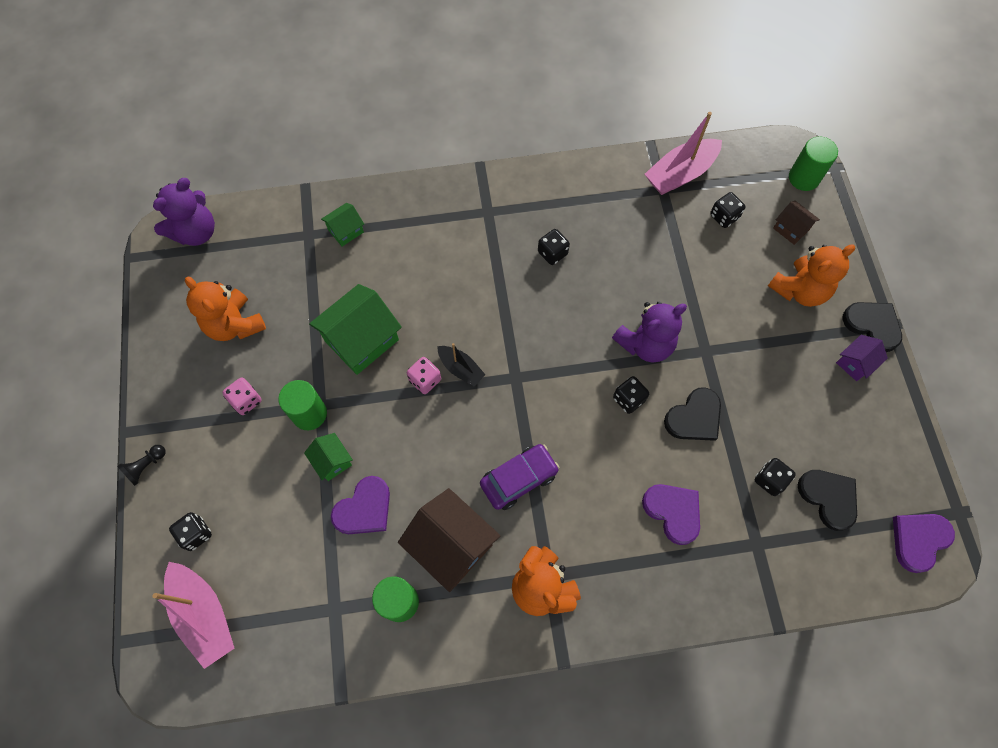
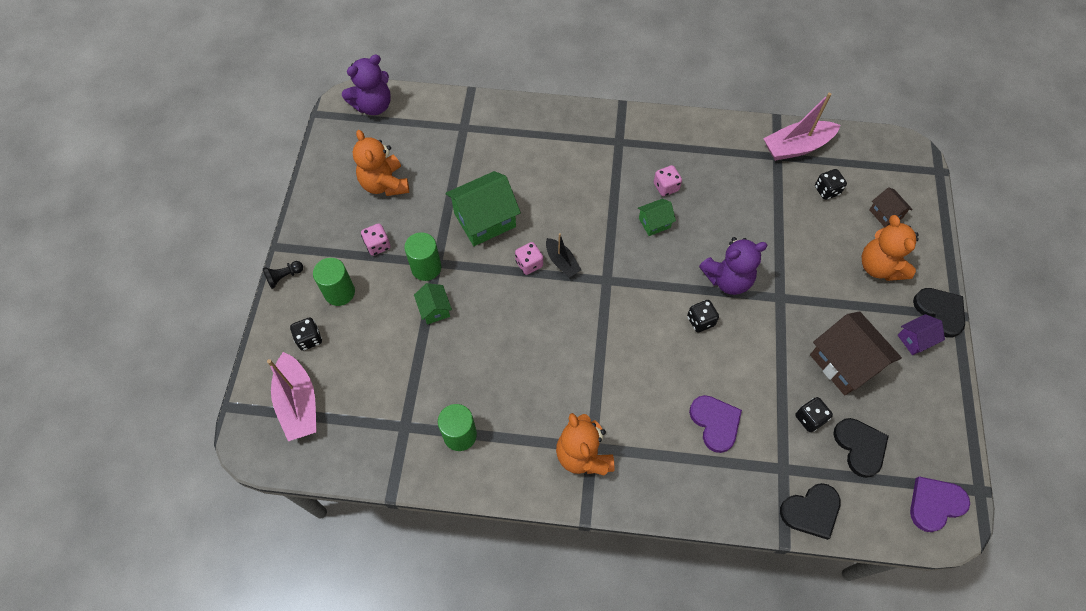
camera: 15 degrees right, 5 degrees down
(346, 231) = (495, 131): green house -> green house (654, 223)
(364, 509) = (451, 353): purple heart -> none
(451, 545) = (515, 401): brown house -> brown house (844, 363)
(519, 479) = (587, 362): purple car -> none
(552, 253) = (666, 187): black dice -> pink dice
(694, 417) = (755, 350): black heart -> black heart (811, 511)
(799, 290) = (879, 266): orange teddy bear -> orange teddy bear turned 90 degrees clockwise
(803, 178) = (908, 174): green cylinder -> green cylinder (339, 292)

